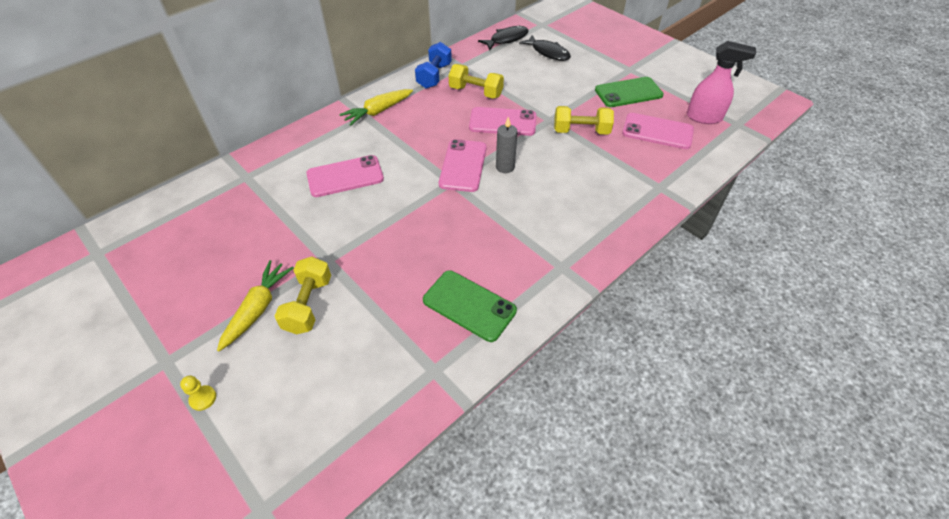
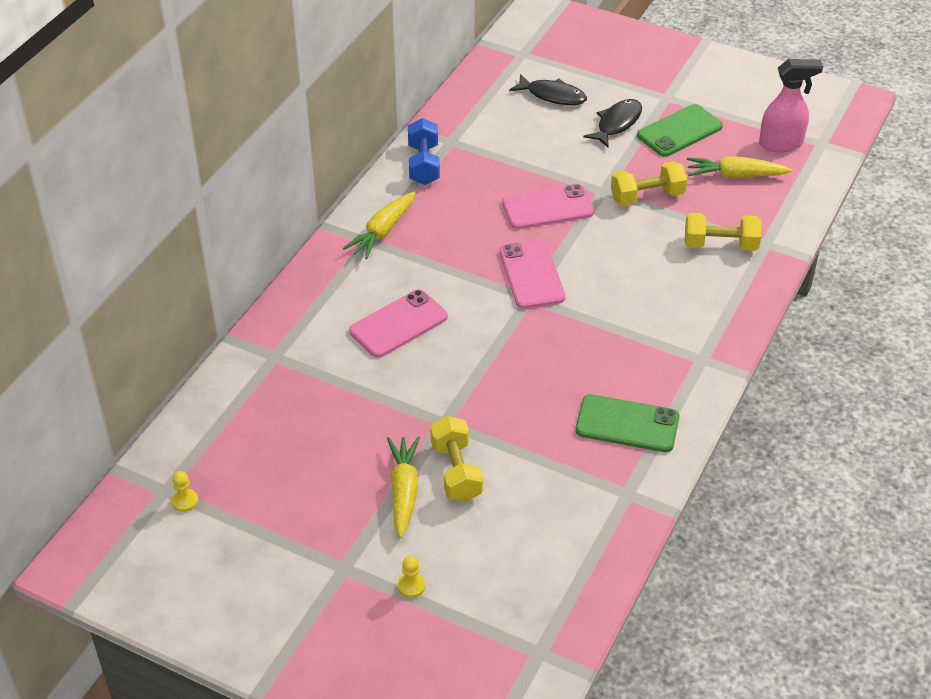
camera: 20 degrees left, 5 degrees down
(102, 266) = (185, 501): none -> yellow pawn
(476, 92) = (491, 175): yellow dumbbell -> yellow dumbbell (720, 245)
(505, 167) = (582, 264): grey candle -> none
(506, 39) = (487, 87): black fish -> black fish (617, 123)
(657, 131) = (735, 175): pink phone -> yellow carrot

